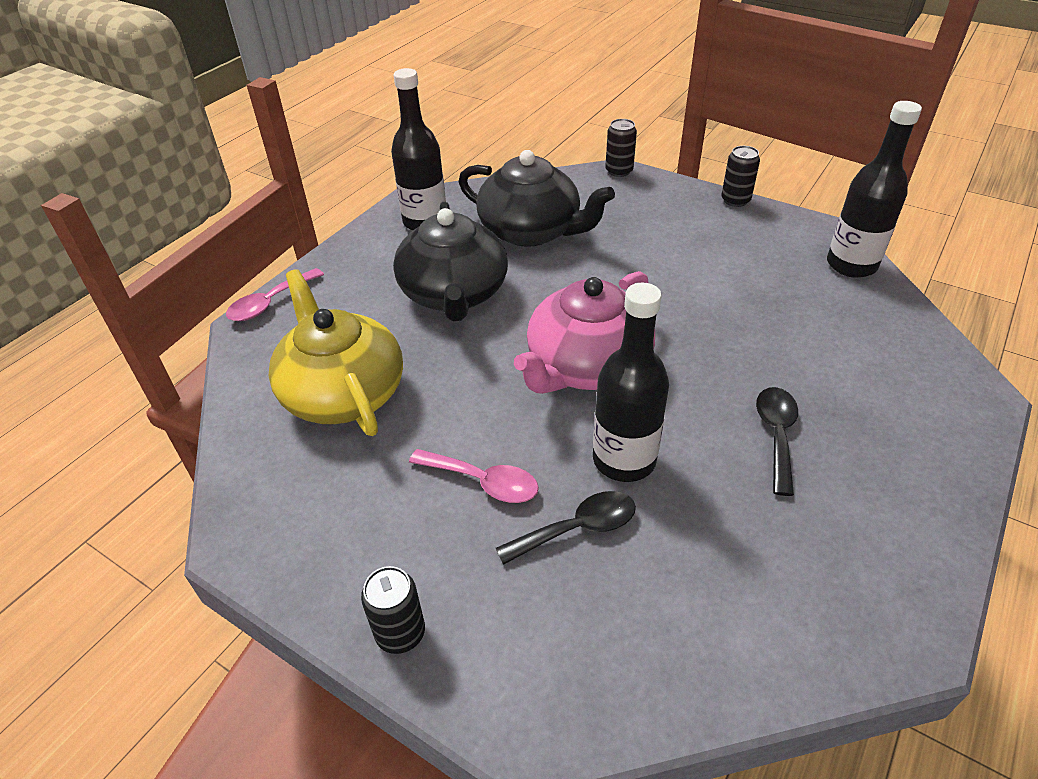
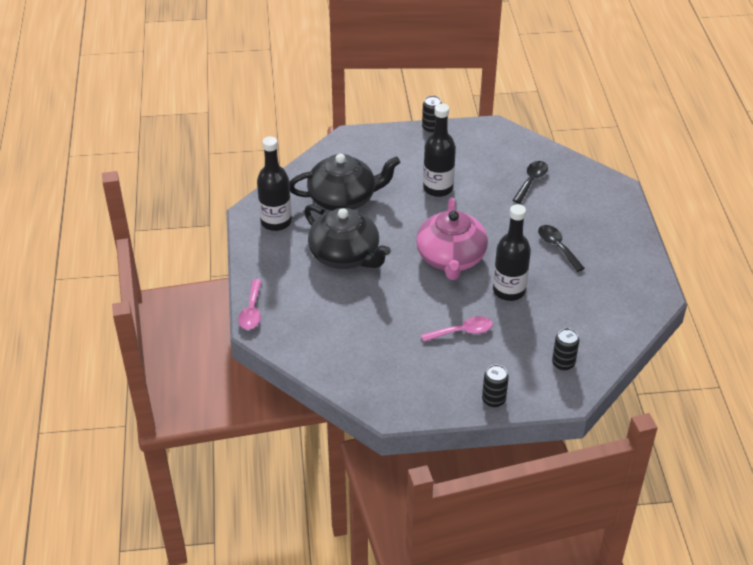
camera: 40 degrees left, 0 degrees up
(343, 392) = (353, 331): yellow teapot -> none
(578, 528) = (518, 327): black spoon -> black spoon (531, 181)
(619, 171) = (349, 136): black can -> black can (563, 363)
(851, 265) = (519, 143): black bottle -> black bottle (438, 188)

